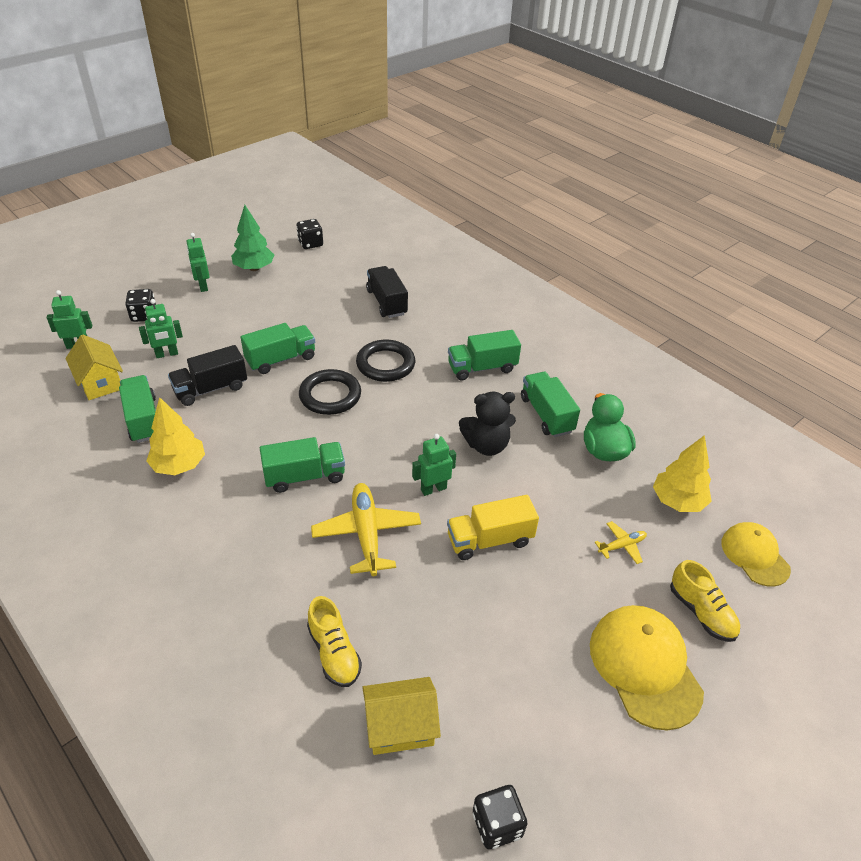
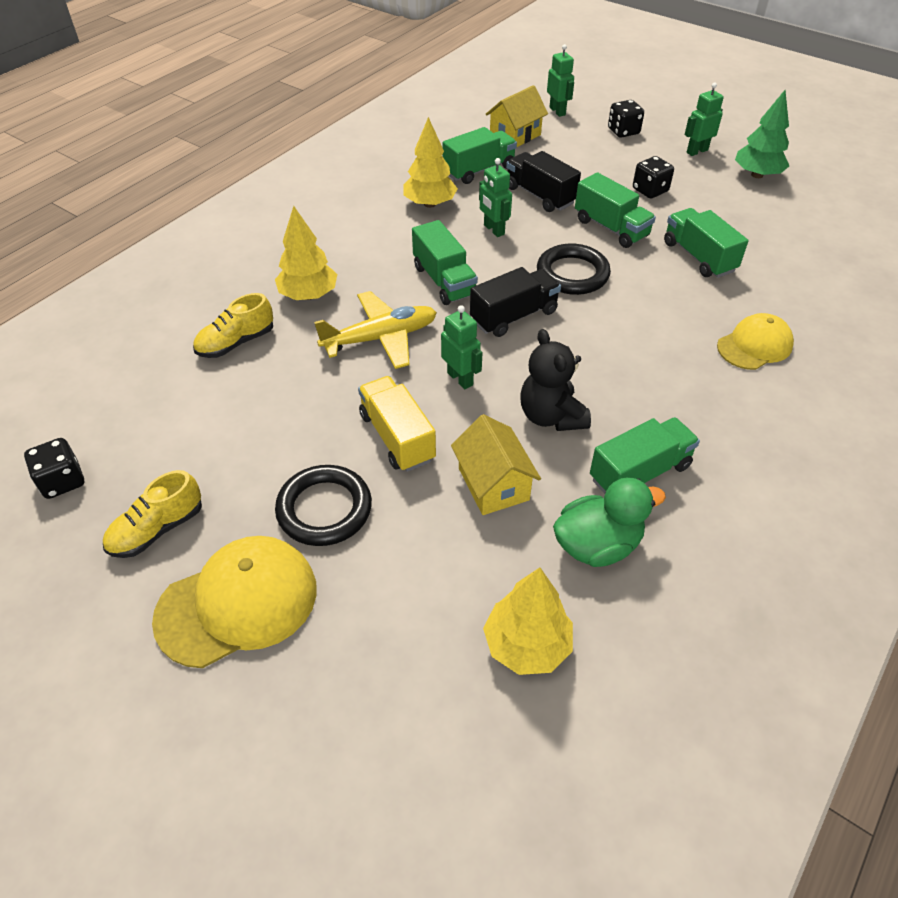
camera: 80 degrees right, 5 degrees up
(167, 354) = (575, 158): green robot -> green robot (493, 230)
(282, 582) = (309, 295): none -> yellow tree
(310, 243) = (844, 203): black dice -> black dice (650, 190)
(385, 364) = (652, 306): black ring -> black ring (324, 509)
(387, 302) = (774, 286): black truck -> black truck (514, 316)
(400, 726) = (161, 399): yellow house -> yellow house (493, 484)
(482, 368) = (699, 394): green truck -> green truck (698, 257)
(622, 545) = (422, 573): yellow plane -> none
(701, 612) = (327, 672): yellow shoe -> yellow shoe (157, 529)
(754, 555) = (447, 757): yellow cap -> yellow cap (754, 345)

